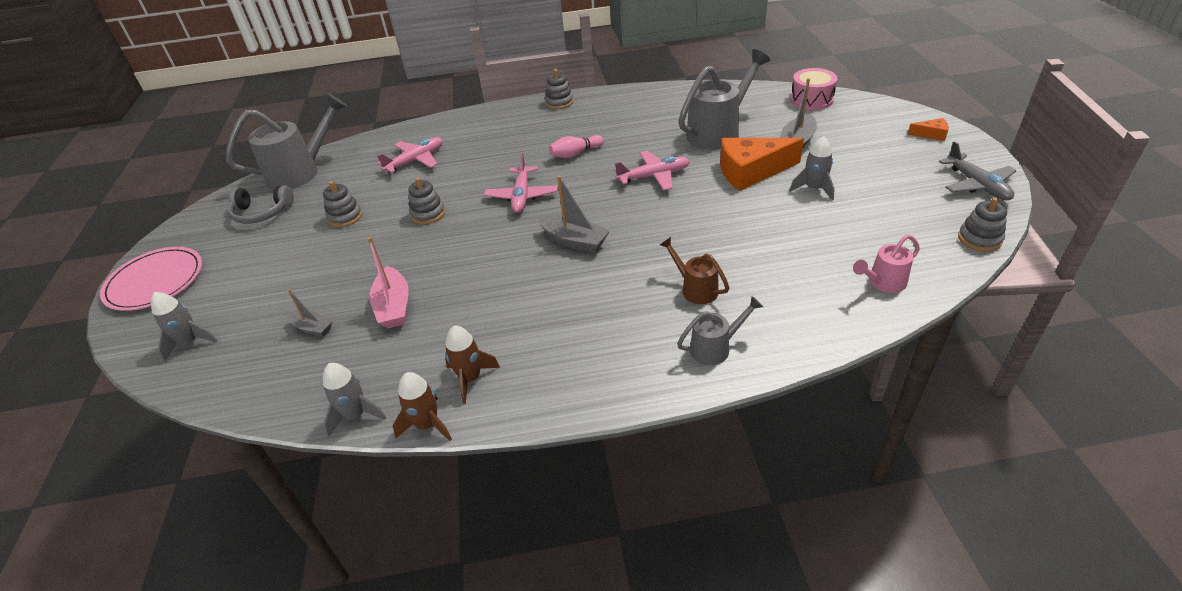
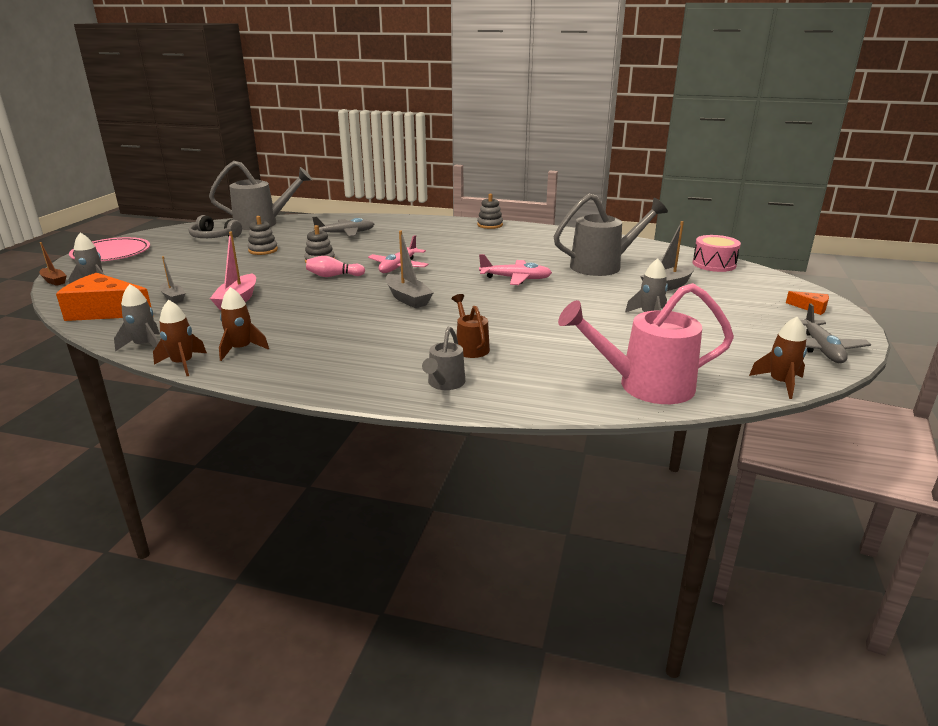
camera: 20 degrees right, 15 degrees down
(127, 353) = (54, 281): none -> brown boat
(416, 160) = (346, 233): pink plane -> grey plane
(575, 154) = (468, 254): pink bowling pin -> pink bowling pin (334, 276)
(715, 348) = (444, 384): grey watering can -> grey watering can turned 105 degrees clockwise
(751, 171) = (604, 293): orange cheese -> orange cheese (105, 311)
(883, 283) = (645, 386): pink watering can -> pink watering can, size x1.92
(979, 239) = (780, 383): grey stacking toy -> brown rocket

